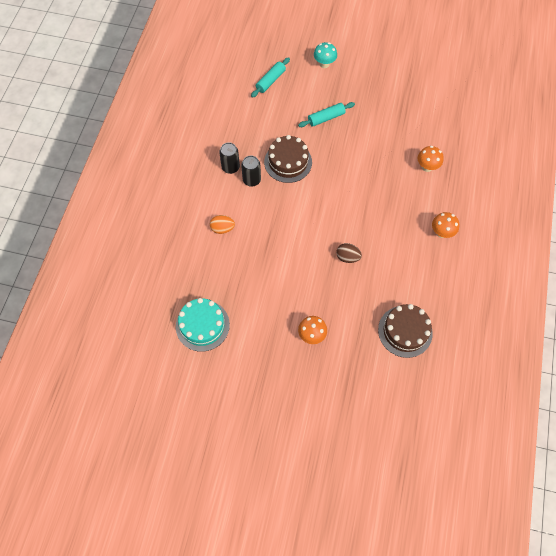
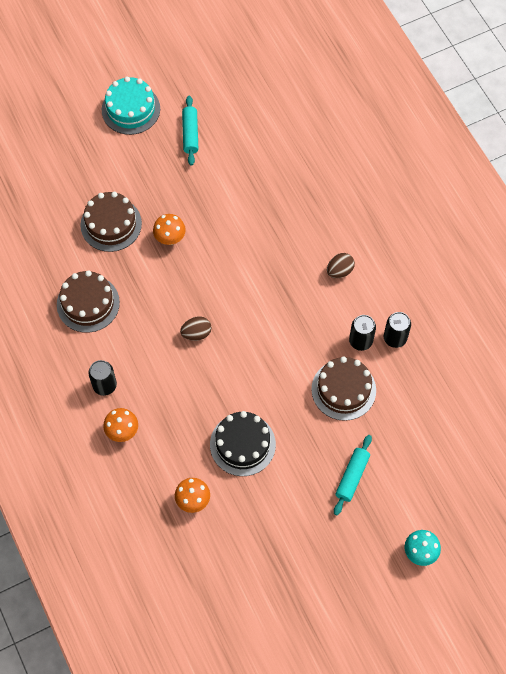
camera: 140 degrees right, 0 degrees up
(202, 325) = (272, 177): turquoise cake -> turquoise cake (131, 109)
(222, 228) = (339, 271): orange egg -> brown egg
(270, 81) = (457, 477): turquoise rolling pin -> turquoise rolling pin (190, 134)
(345, 379) = (111, 224): none -> brown cake
(373, 175) = (242, 444): none -> black cake
(433, 268) = (104, 385): none -> black can

